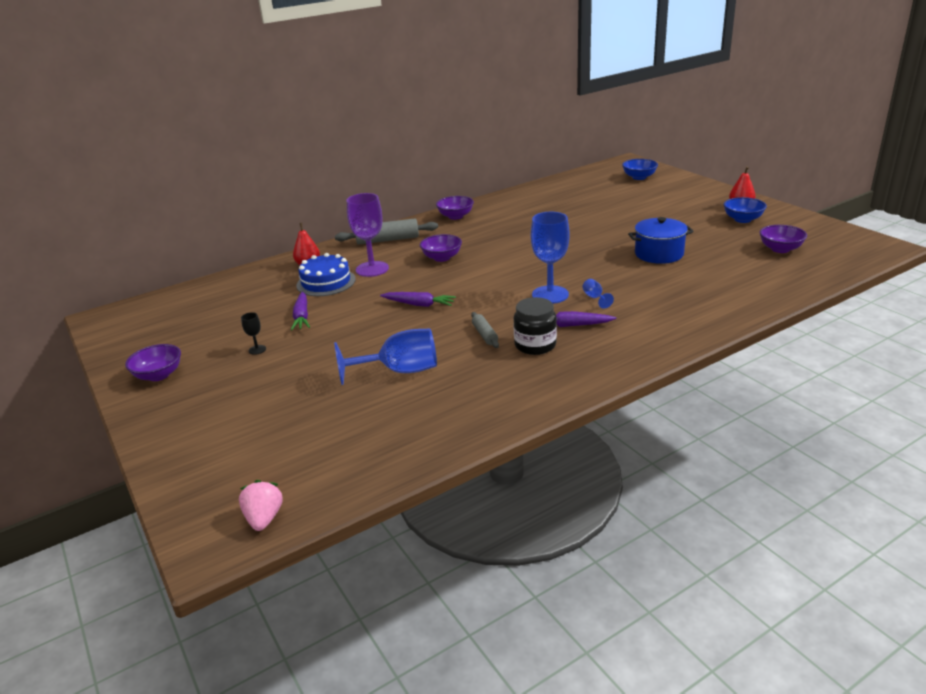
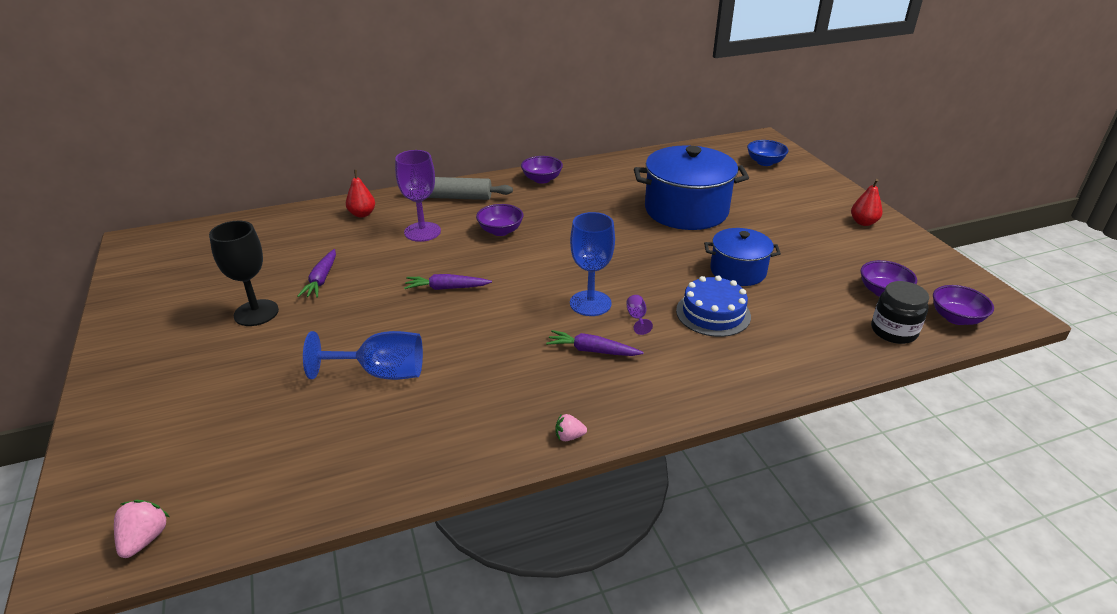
camera: 10 degrees right, 5 degrees up
(158, 375) = (147, 325): purple bowl -> purple bowl (956, 318)
(257, 350) = (256, 313): black goblet -> black goblet, size x2.28
(326, 282) = (368, 240): blue cake -> blue cake (713, 313)
(419, 304) = (446, 288): purple carrot -> purple carrot turned 150 degrees clockwise
(484, 335) = (493, 343): grey rolling pin -> none
(535, 345) = (540, 369): black jar -> black jar (893, 331)
(586, 384) = (569, 436): none -> pink strawberry
(592, 219) = (686, 210): none -> blue pot
(595, 298) = (637, 318): blue goblet -> purple goblet
(742, 219) = (857, 241): blue bowl -> none

